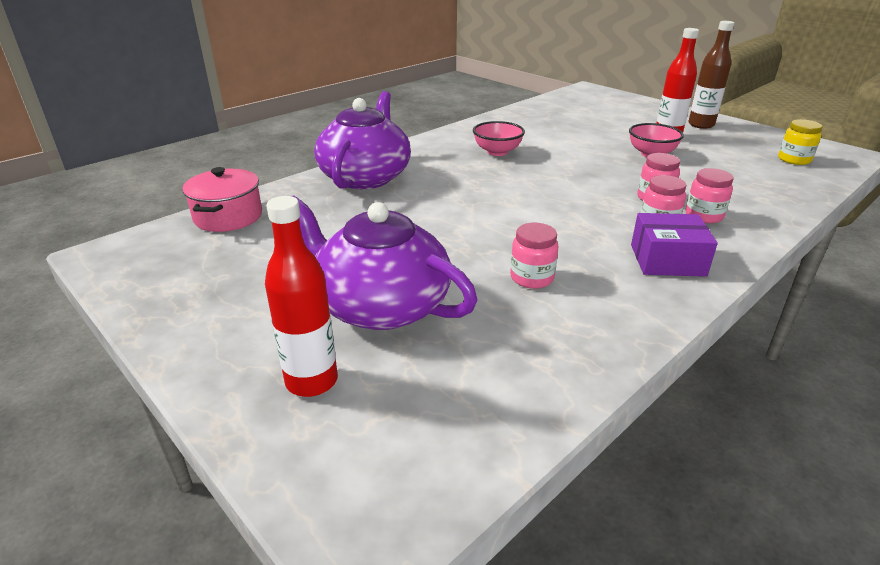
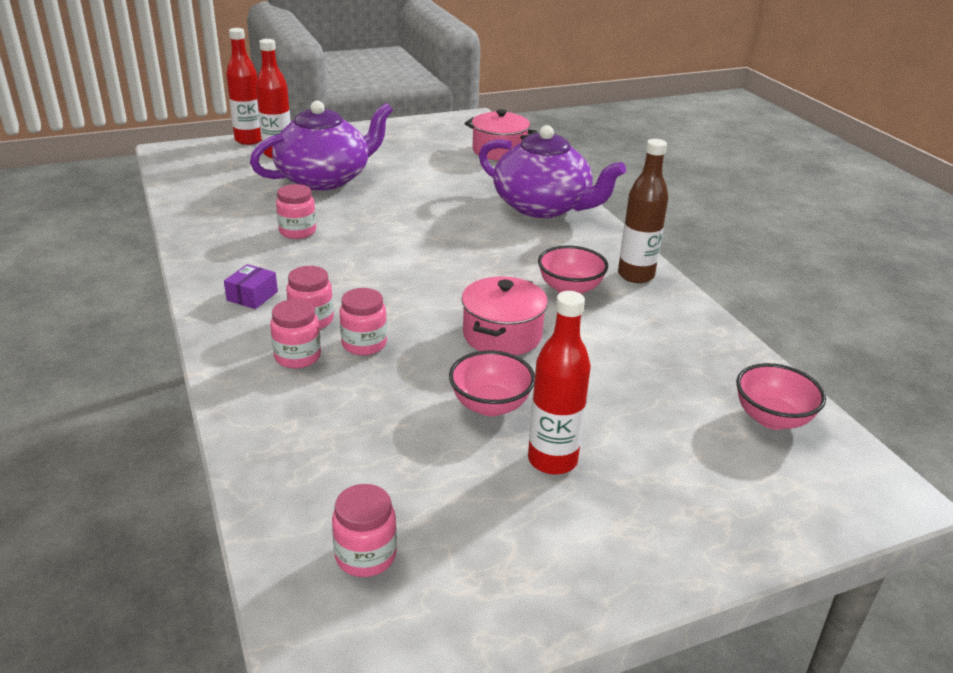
camera: 110 degrees right, 0 degrees up
(258, 445) = (249, 140): none -> red bottle
(565, 104) = (772, 418): none -> pink bowl
(580, 161) = (502, 335): none -> pink pot
(667, 260) = (252, 296): purple box -> purple box, size x0.61
(701, 125) = (593, 540): brown bottle -> brown bottle (635, 275)
(794, 160) = (365, 556): yellow jar -> pink jar

